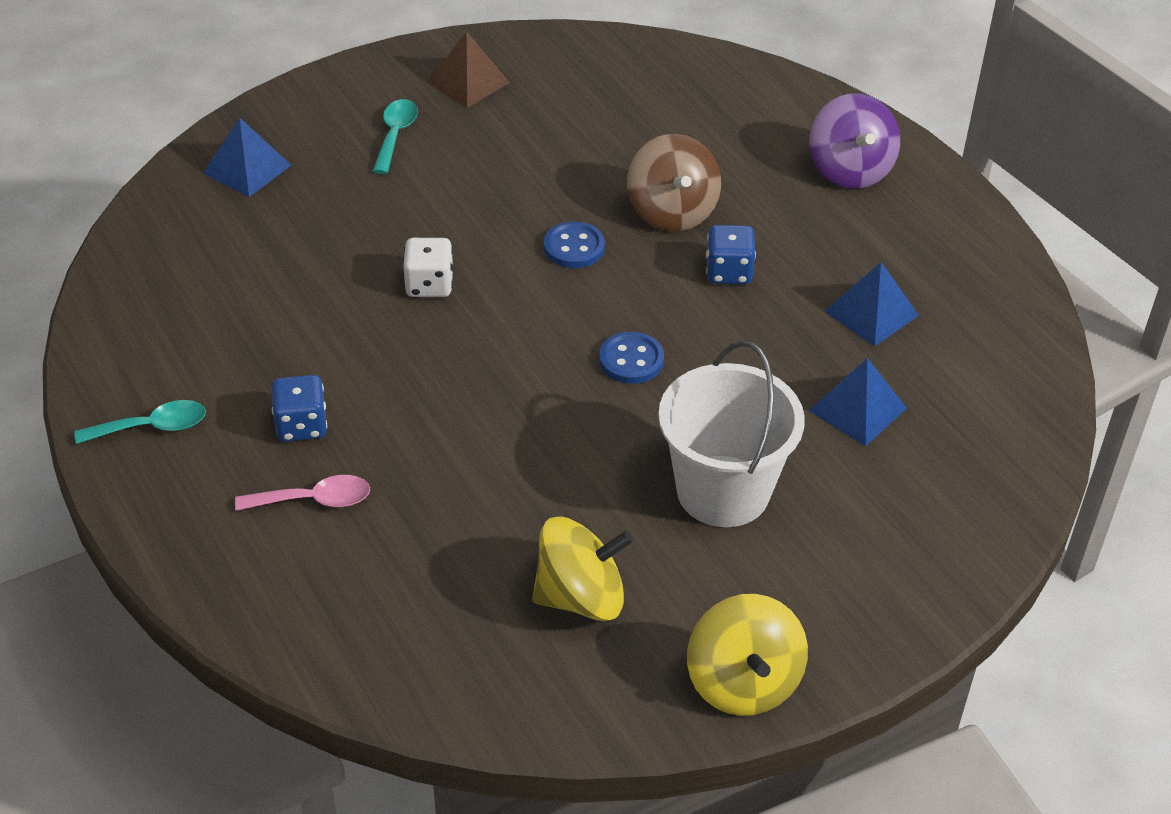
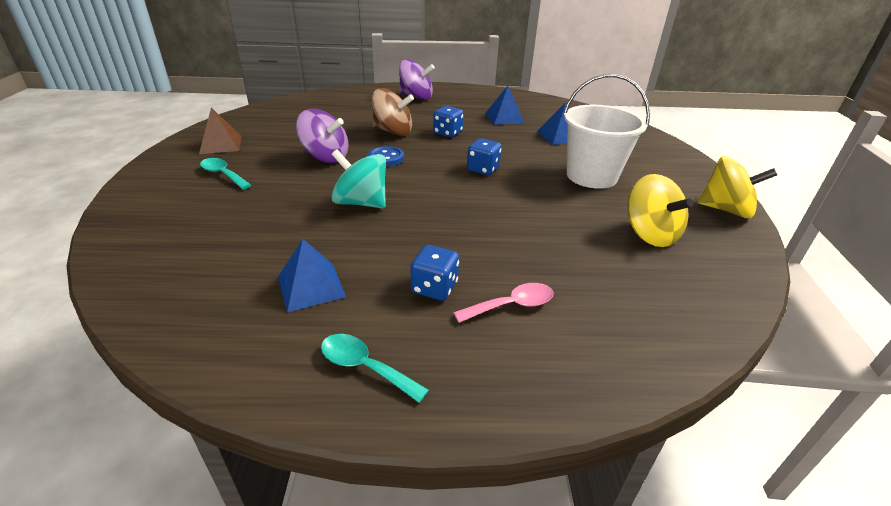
camera: 60 degrees left, 10 degrees down
(152, 427) = (365, 367): turquoise spoon -> turquoise spoon turned 75 degrees counterclockwise
(247, 169) = (159, 231): blue pyramid -> blue pyramid (311, 286)
(314, 500) = (511, 305): pink spoon -> pink spoon turned 45 degrees clockwise
(429, 285) = (361, 203): white dice -> turquoise spinning top
(521, 191) = (325, 157): none -> purple spinning top
(581, 597) = (649, 234): yellow spinning top -> yellow spinning top turned 135 degrees clockwise
(631, 360) = (483, 169): blue button -> blue dice

